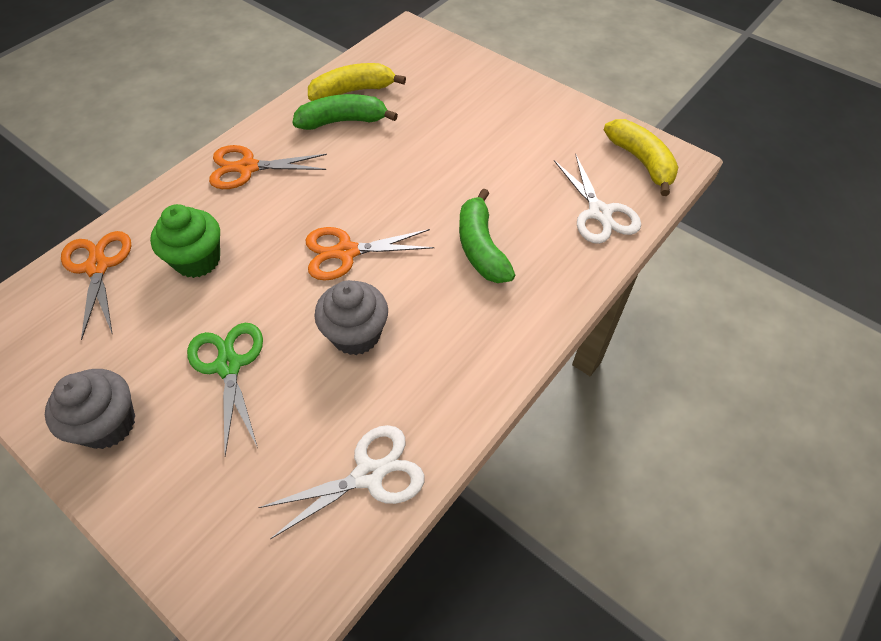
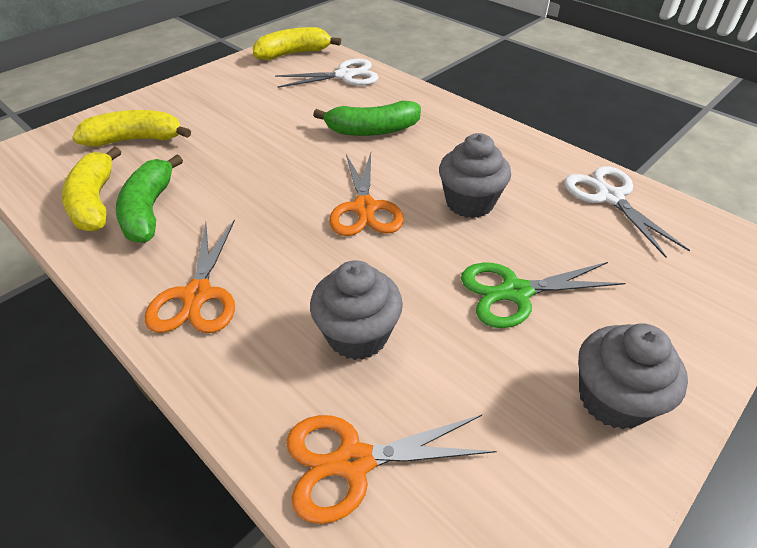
camera: 85 degrees left, 10 degrees down
(197, 260) = (357, 335): green cupcake -> grey cupcake
(440, 89) = (136, 139): none -> yellow banana

